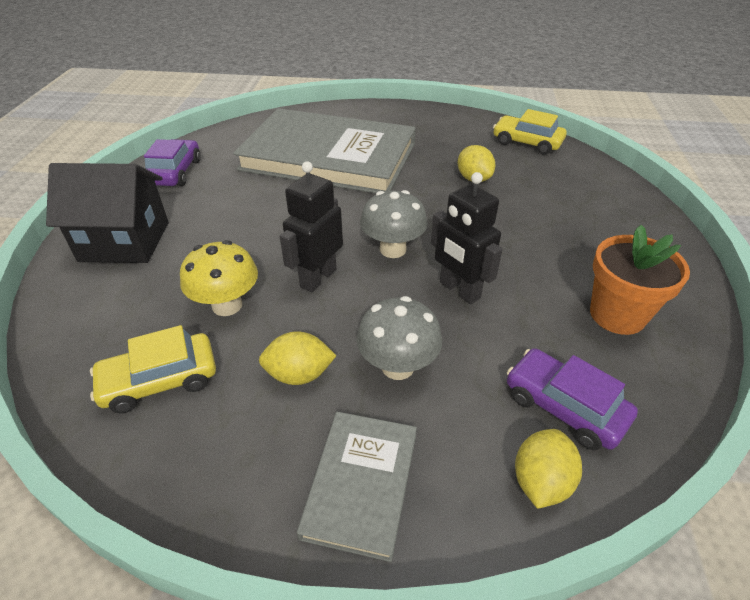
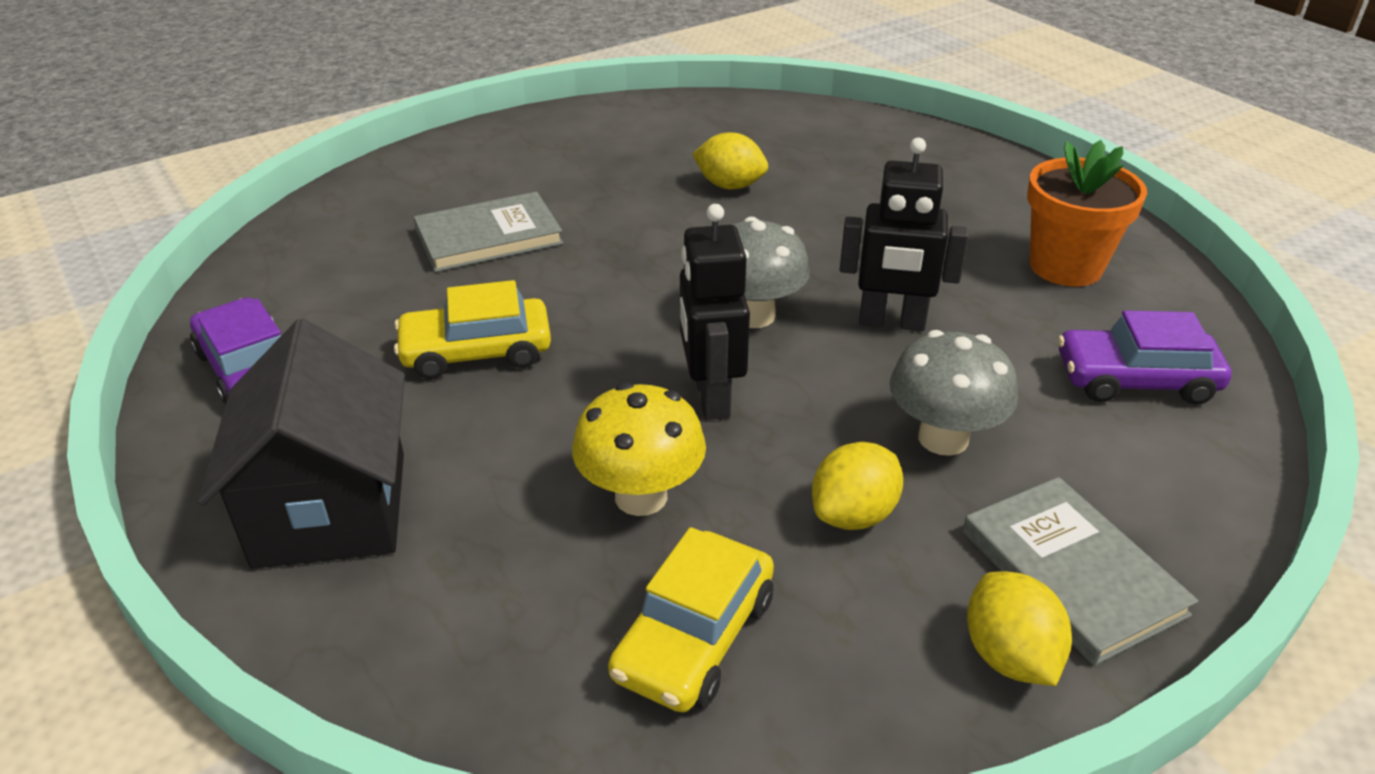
camera: 40 degrees left, 5 degrees down
(125, 241) = (331, 509): black house -> black house turned 60 degrees counterclockwise
(329, 156) = (488, 237): grey book -> grey book, size x0.46
(527, 142) = (732, 115): yellow car -> yellow car (476, 352)
(541, 481) = (1203, 457): yellow lemon -> yellow lemon (1009, 656)

